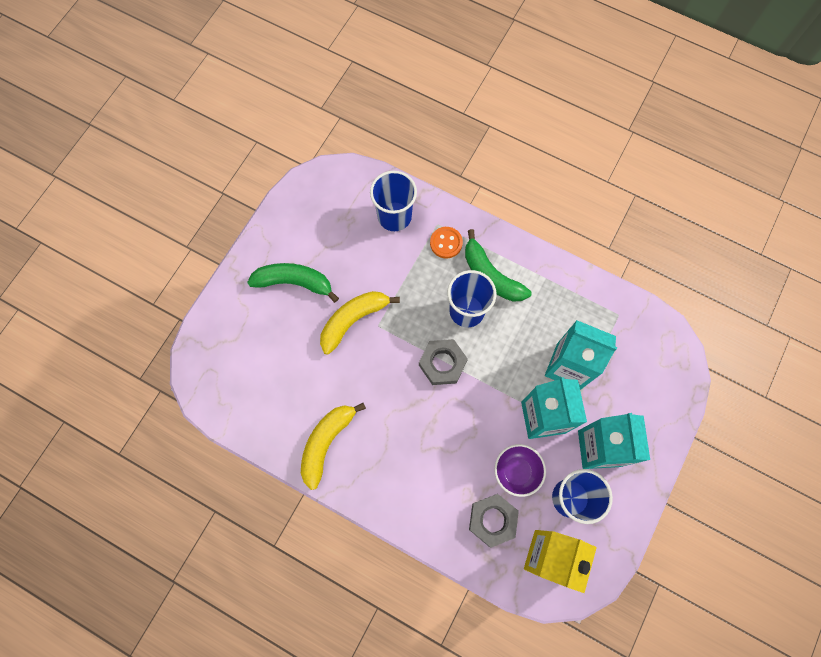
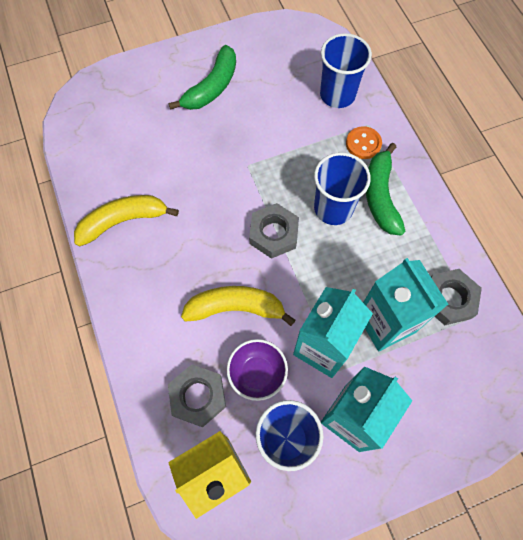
camera: 40 degrees right, 5 degrees down
(294, 282) = (212, 87): green banana -> green banana turned 75 degrees clockwise
(353, 320) = (231, 147): yellow banana -> yellow banana (235, 308)
(594, 316) = (449, 299): none -> grey nut

